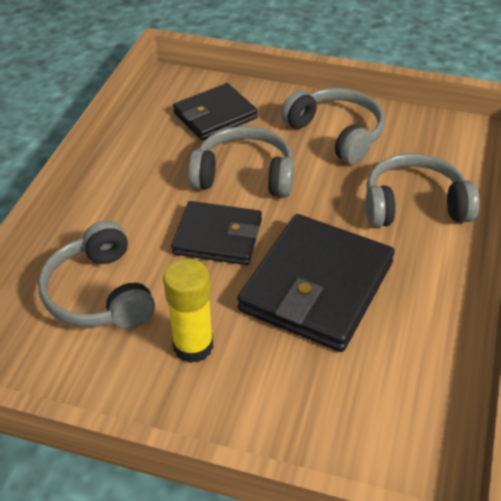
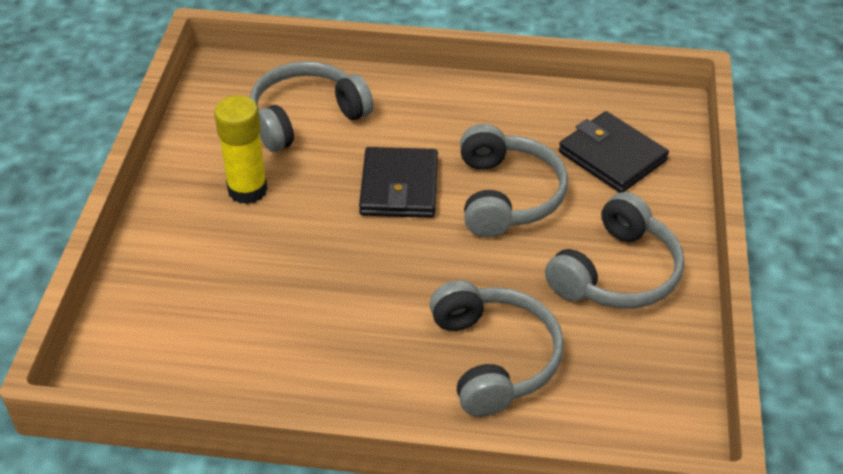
camera: 80 degrees right, 0 degrees up
(316, 286) = (338, 274): black wallet -> none

